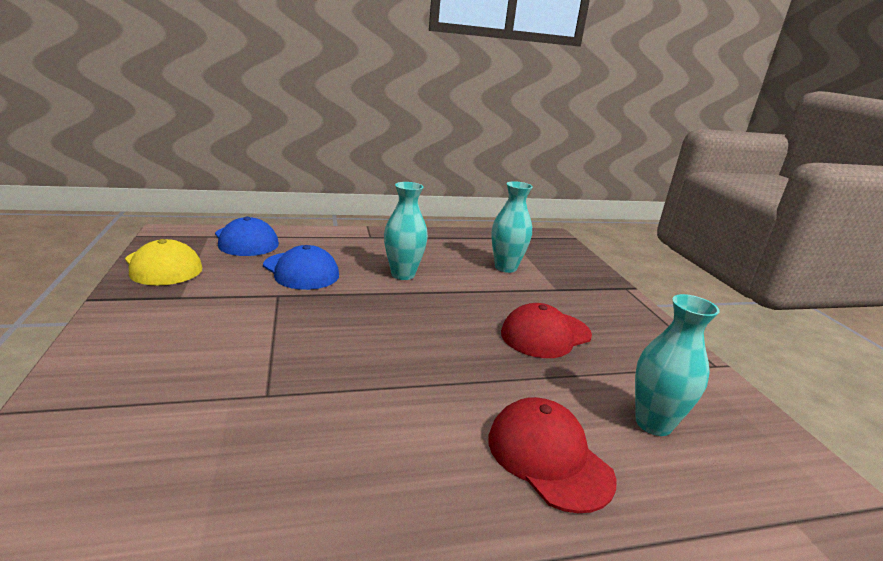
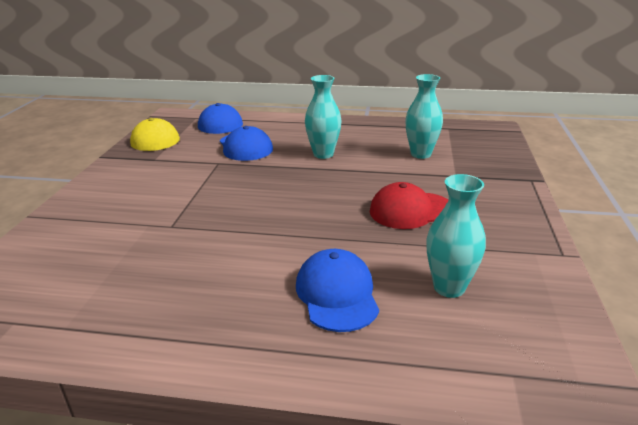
camera: 25 degrees right, 5 degrees up
(548, 457) = (337, 294): red cap -> blue cap

